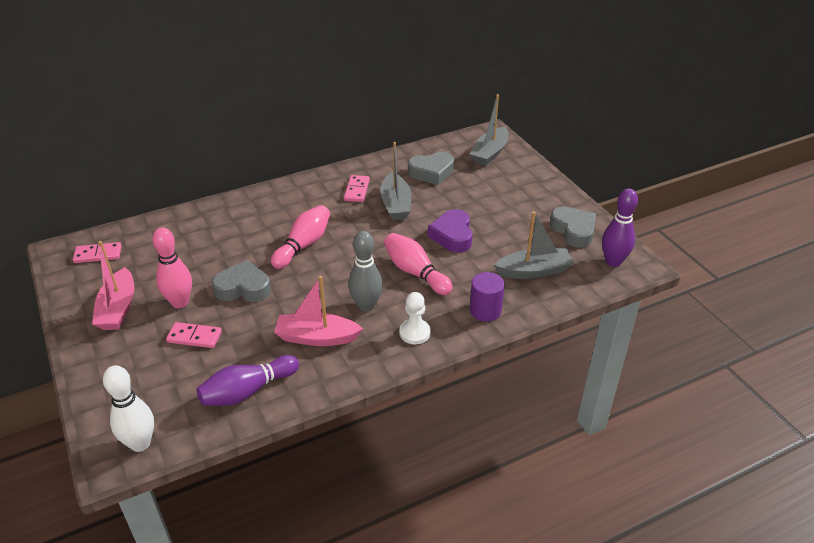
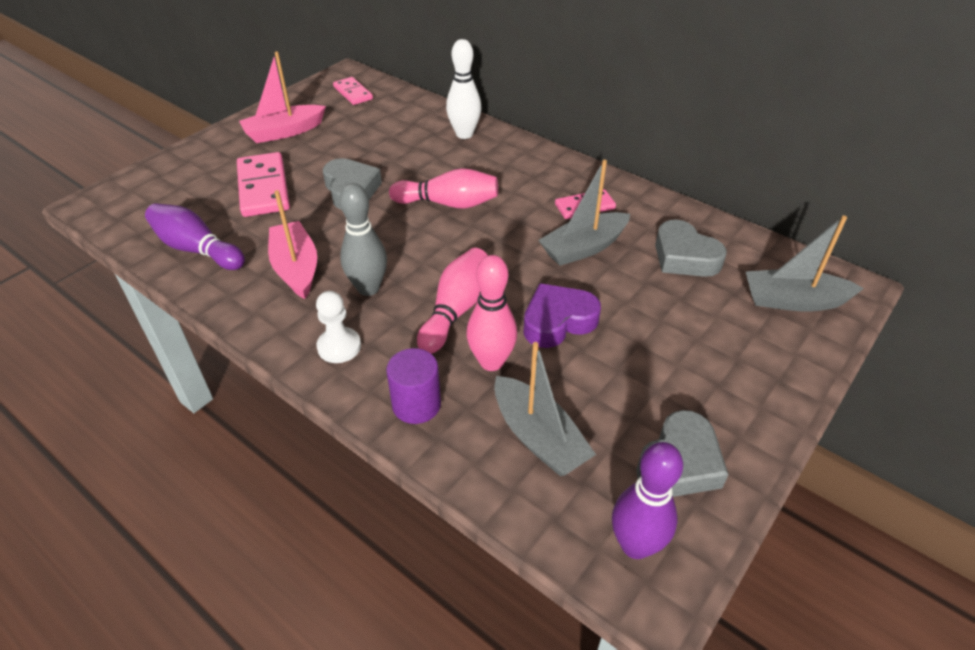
camera: 65 degrees right, 5 degrees up
(140, 443) = (113, 211): white bowling pin -> white bowling pin (464, 134)
(180, 302) = (309, 161): pink bowling pin -> pink bowling pin (491, 362)
(194, 337) = (263, 188): pink domino -> pink domino, size x1.69

